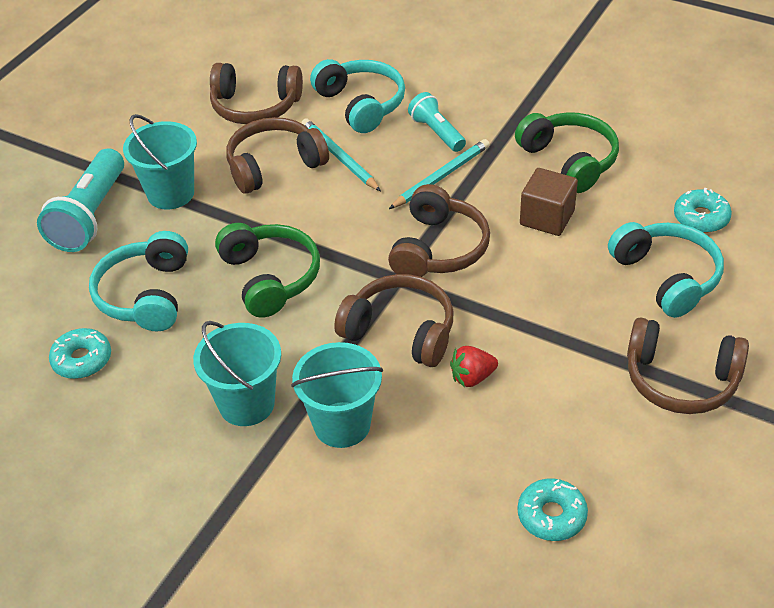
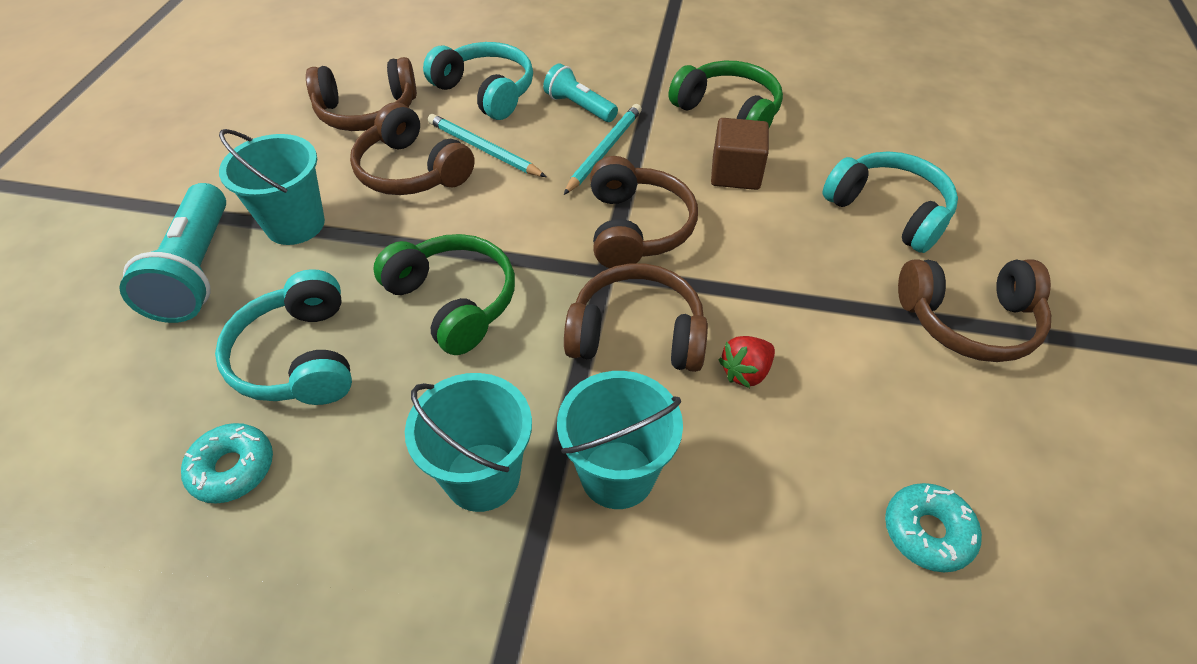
camera: 20 degrees left, 5 degrees up
(274, 165) = (412, 171): brown headphones -> brown headphones turned 90 degrees counterclockwise
(701, 218) = (886, 145): turquoise donut -> none

